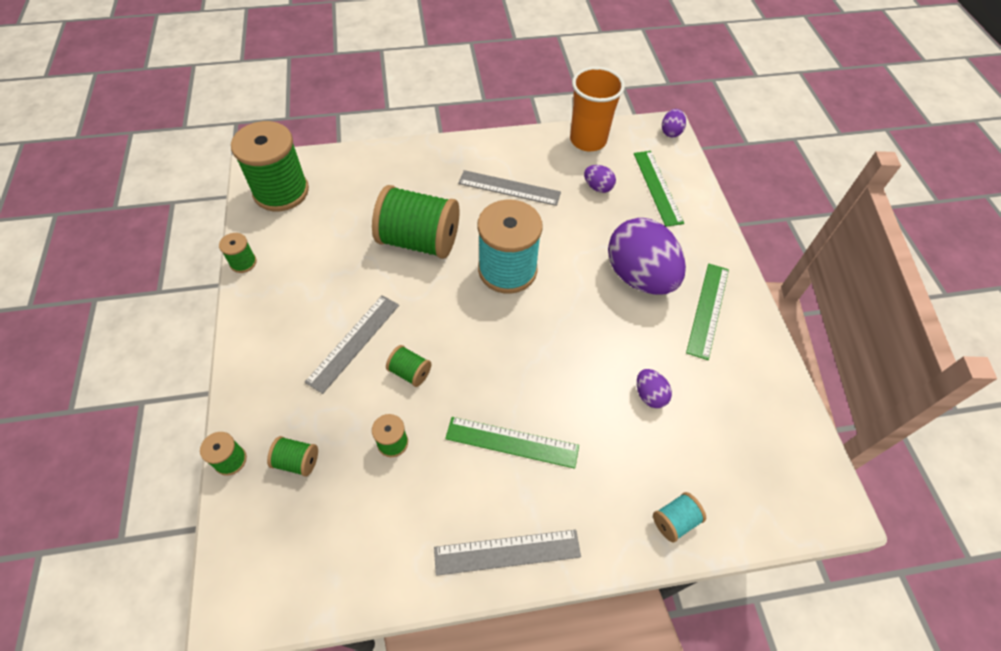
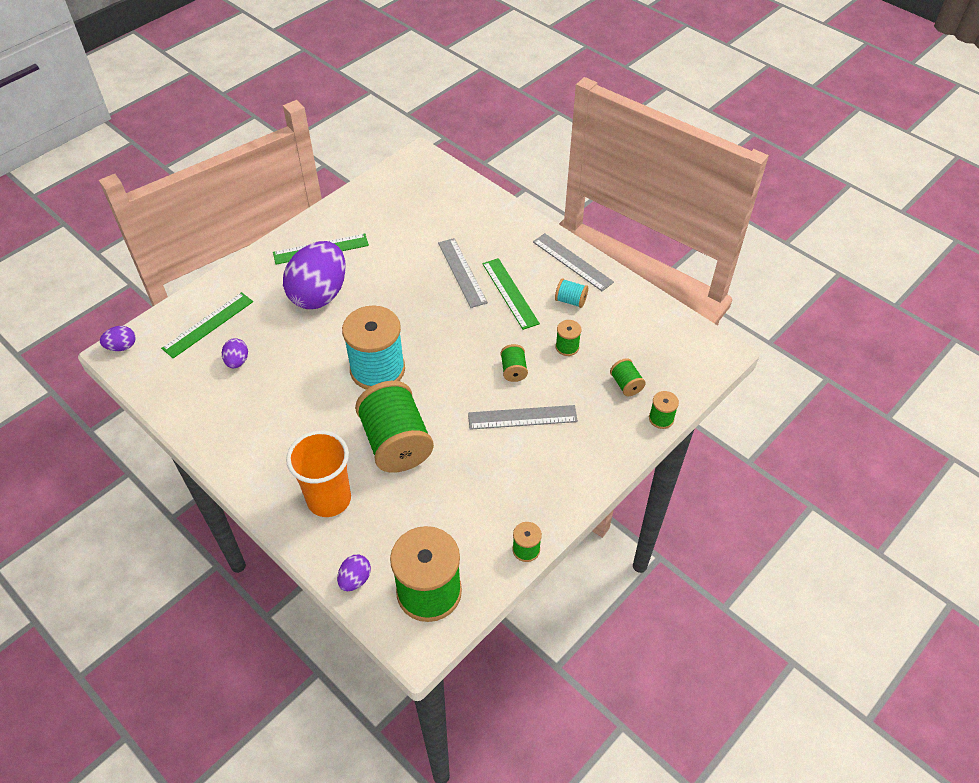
camera: 125 degrees left, 5 degrees down
(509, 188) = (284, 419): grey ruler -> grey ruler (462, 272)
(588, 140) = (176, 398): orange cup -> orange cup (329, 499)
(649, 395) = (417, 249): purple egg -> purple egg (355, 579)
(675, 521) = (488, 208): turquoise spool -> turquoise spool (570, 300)

